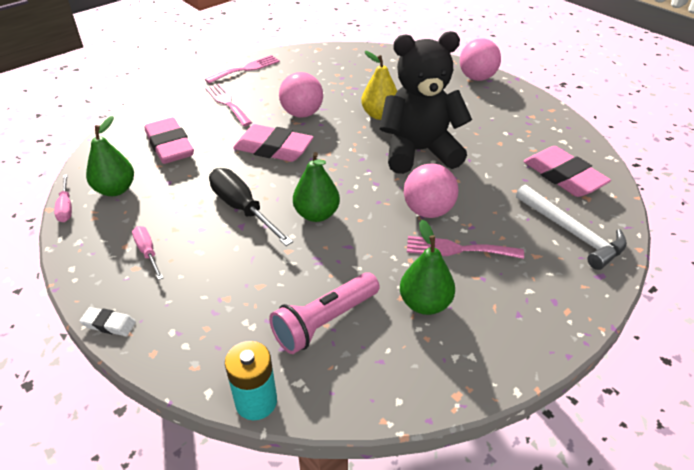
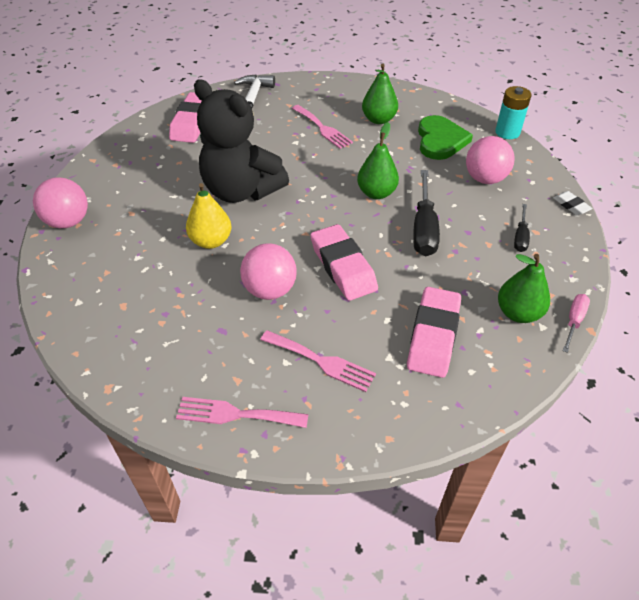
camera: 135 degrees left, 5 degrees up
(148, 252) = (520, 237): pink screwdriver -> black screwdriver
(227, 103) = (321, 361): pink fork -> pink fork turned 75 degrees counterclockwise
(325, 321) = (440, 140): pink flashlight -> green heart
(428, 211) = (304, 154): pink ball -> pink ball (485, 179)

